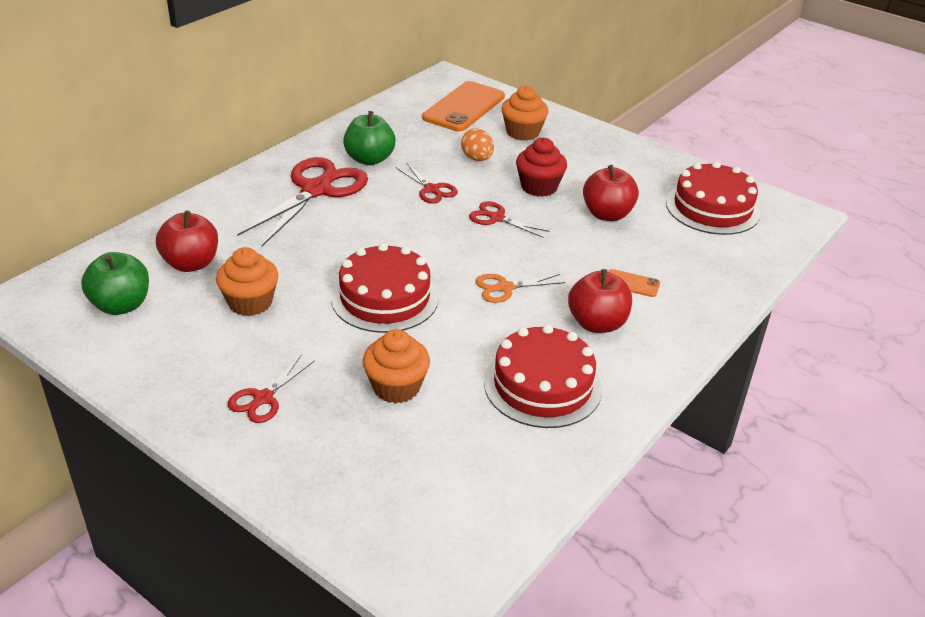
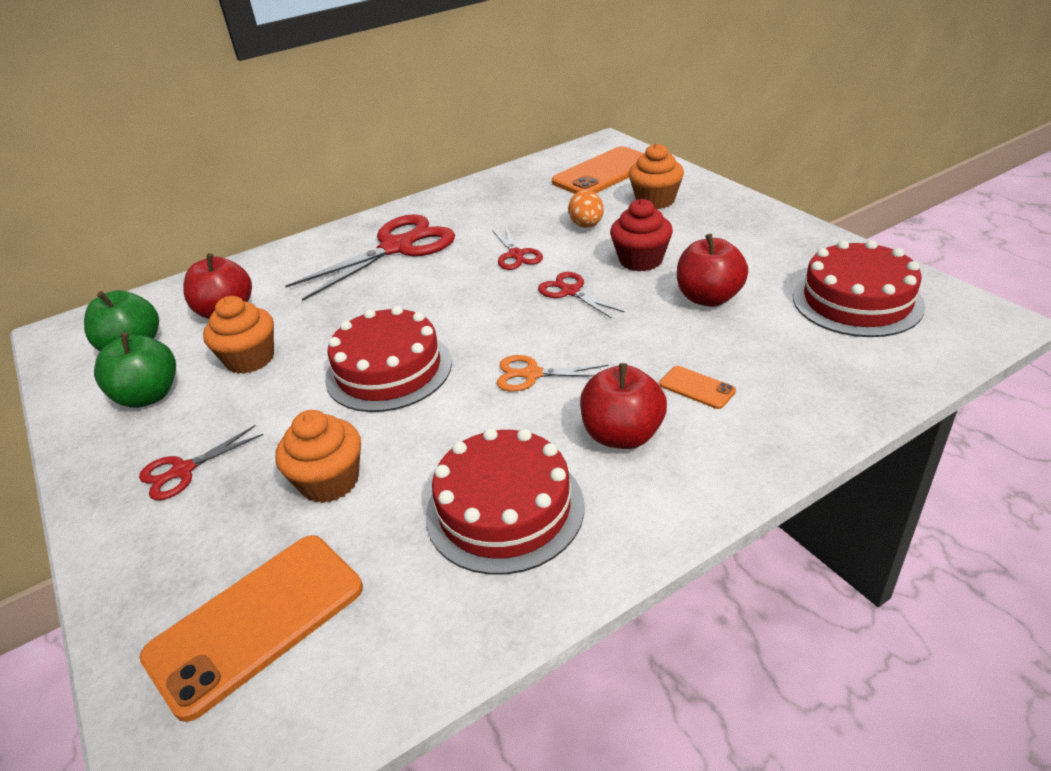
camera: 25 degrees right, 0 degrees up
(369, 159) = (471, 220): green apple -> green apple (149, 396)
(410, 487) = (256, 622): none -> orange phone

